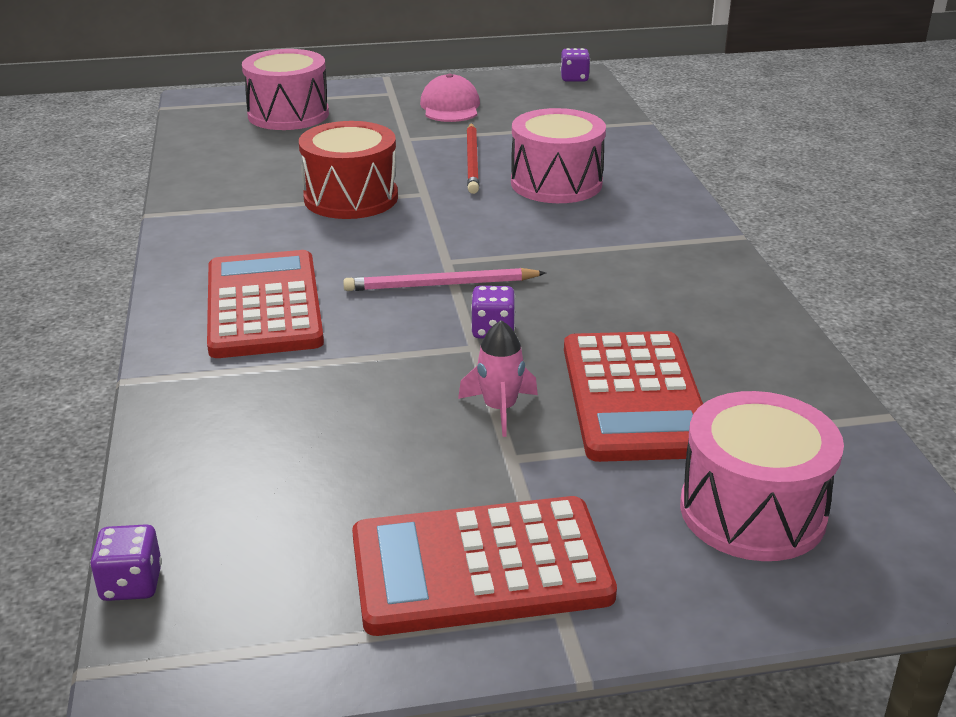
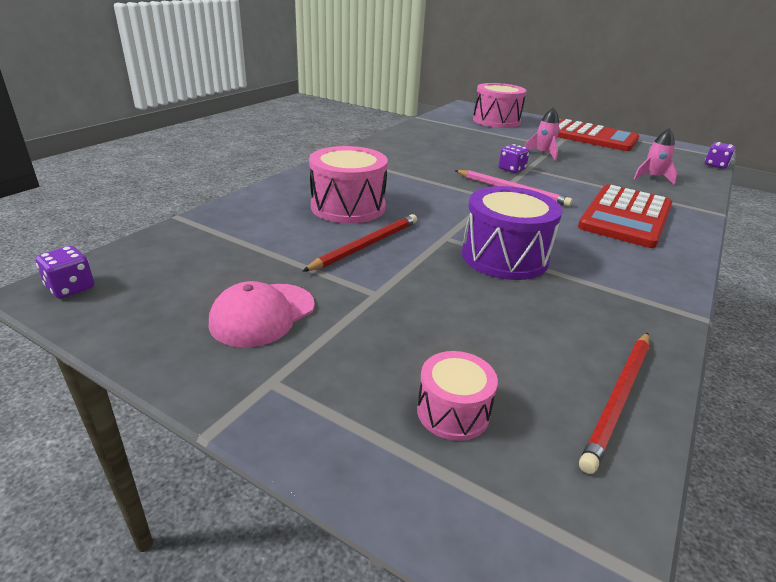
camera: 140 degrees left, 0 degrees up
(201, 148) = (619, 398): none -> red pencil
(261, 433) = (652, 178): none -> pink rocket
(288, 114) = (453, 412): pink drum -> pink drum, size x0.55
(351, 198) = (504, 257): red drum -> purple drum
(634, 397) = (487, 141): red calculator -> none

